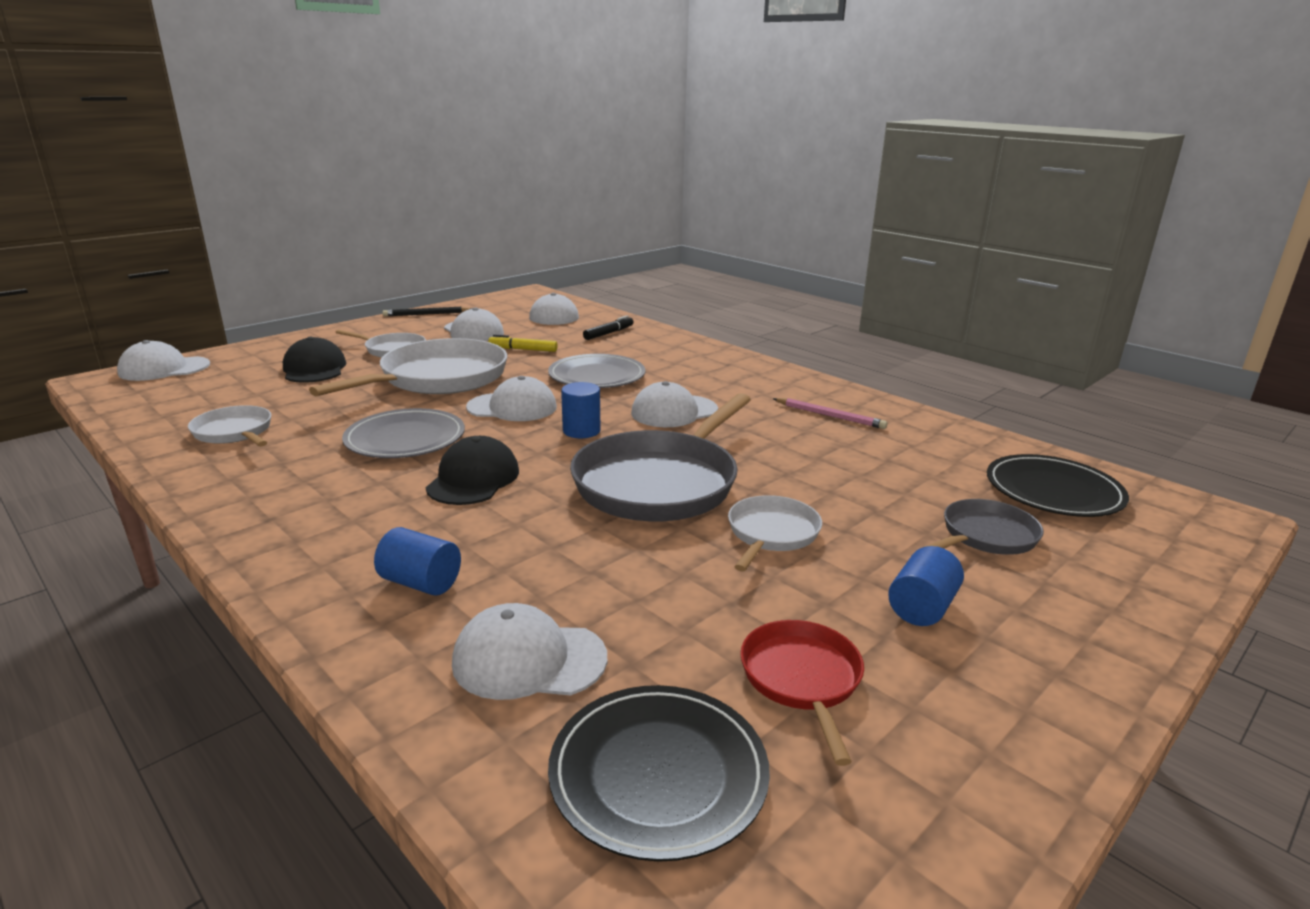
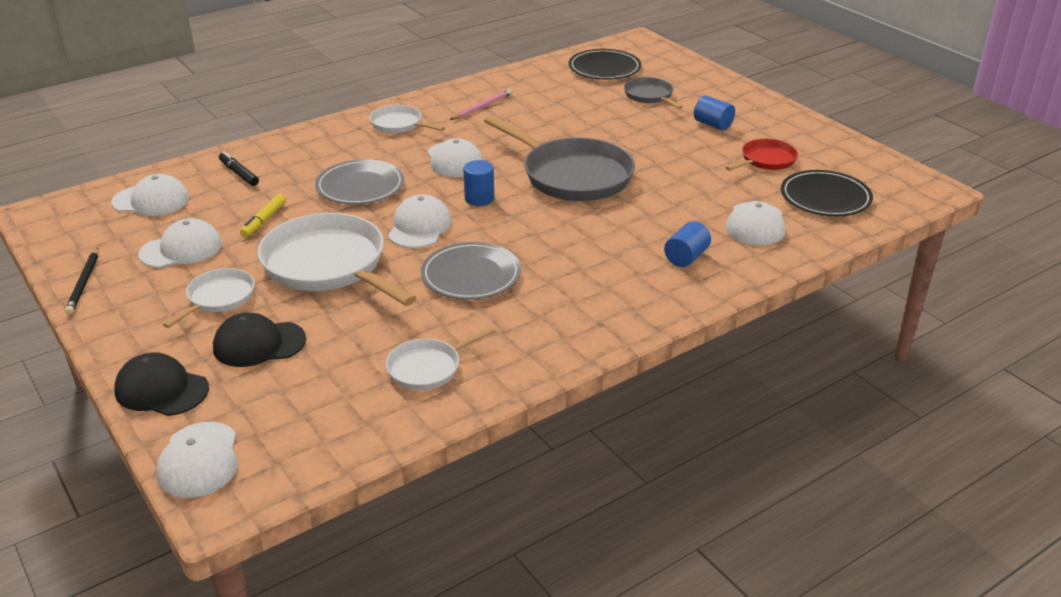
camera: 80 degrees left, 10 degrees up
(473, 479) = (552, 243): black cap -> black cap (161, 389)
(771, 534) = (641, 149): white pan -> white pan (399, 124)
(802, 679) = (766, 160): red pan -> red pan turned 135 degrees clockwise

